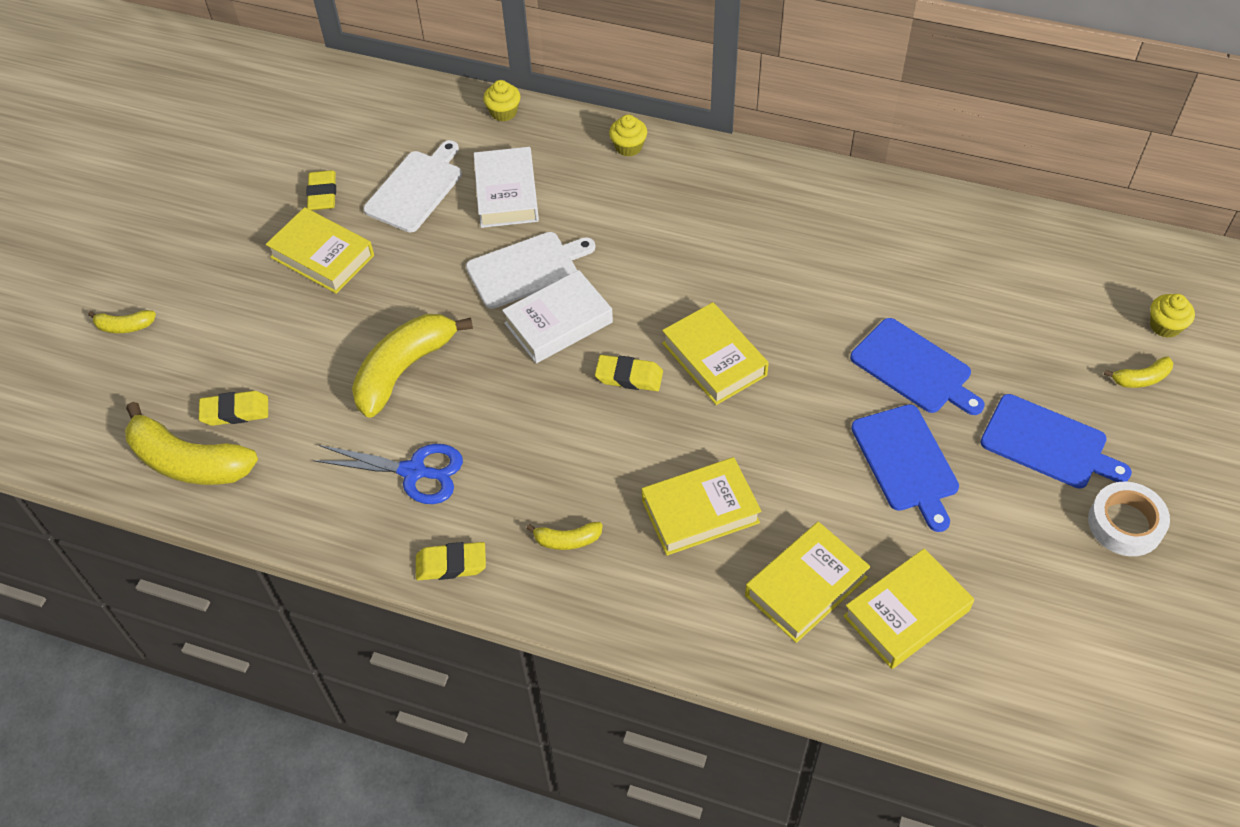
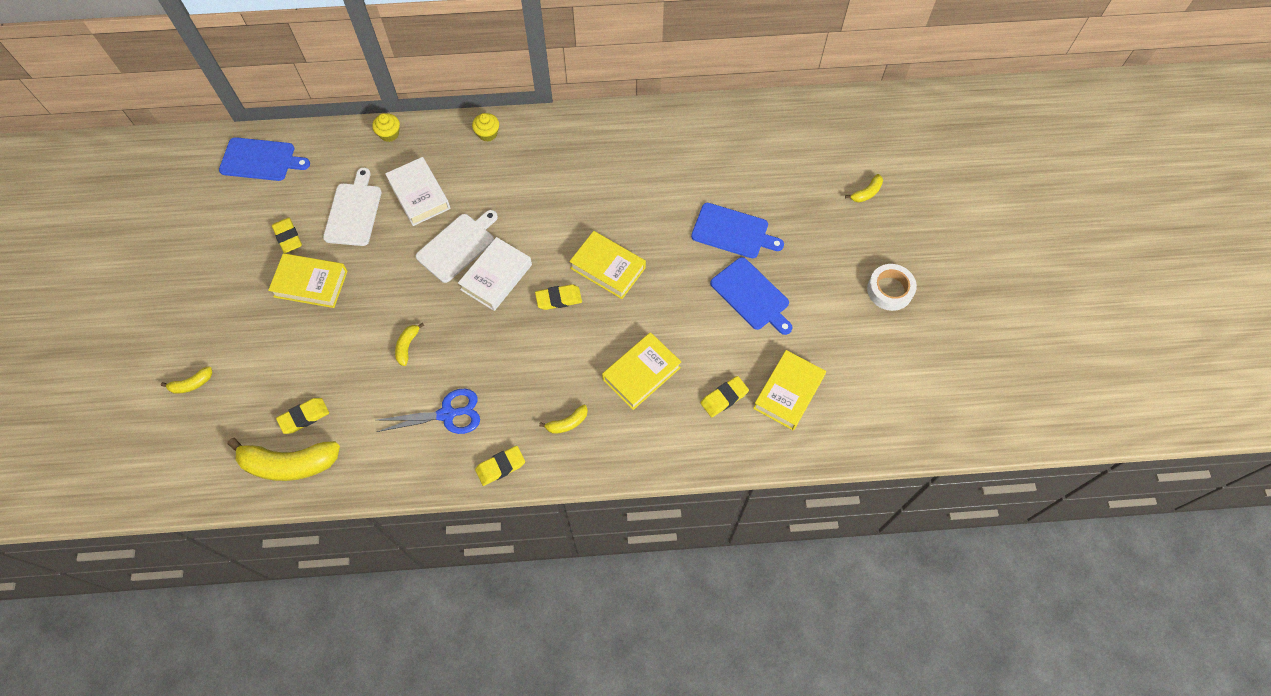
camera: 25 degrees left, 10 degrees up
(404, 369) = (407, 346): yellow banana -> yellow banana, size x0.47
(806, 586) = (724, 398): yellow book -> yellow eraser
(1048, 443) = (829, 254): blue cutting board -> blue cutting board (261, 160)
(1165, 326) = (868, 153): yellow cupcake -> none

